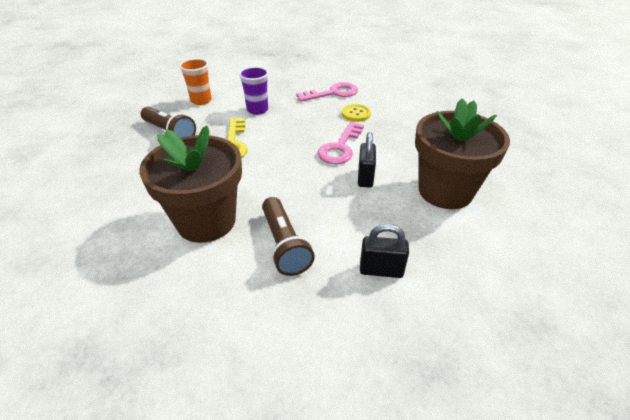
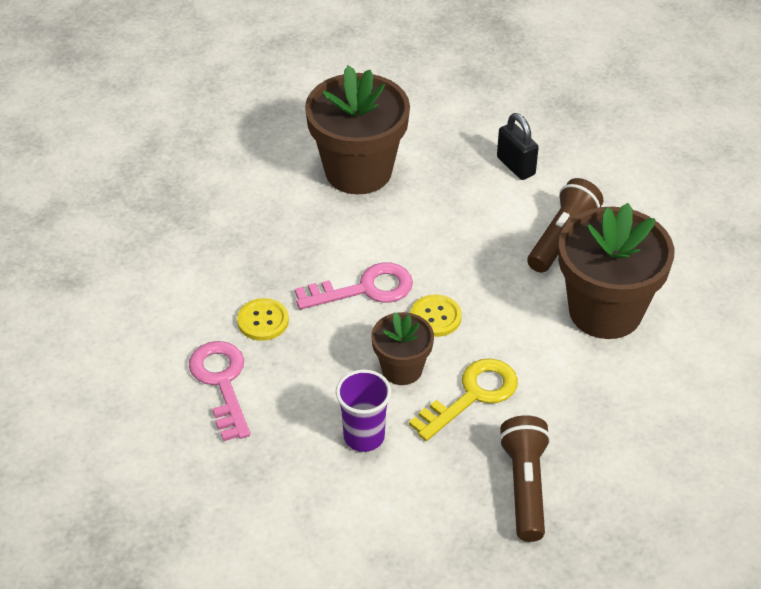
camera: 130 degrees left, 5 degrees up
(201, 100) = (412, 532): orange cup -> none
(276, 134) = (402, 369): none -> brown flower pot
(292, 159) = (435, 317): none -> yellow button
(333, 93) = (221, 383): pink key -> pink key turned 45 degrees clockwise
(365, 177) = (401, 237): black padlock -> none

